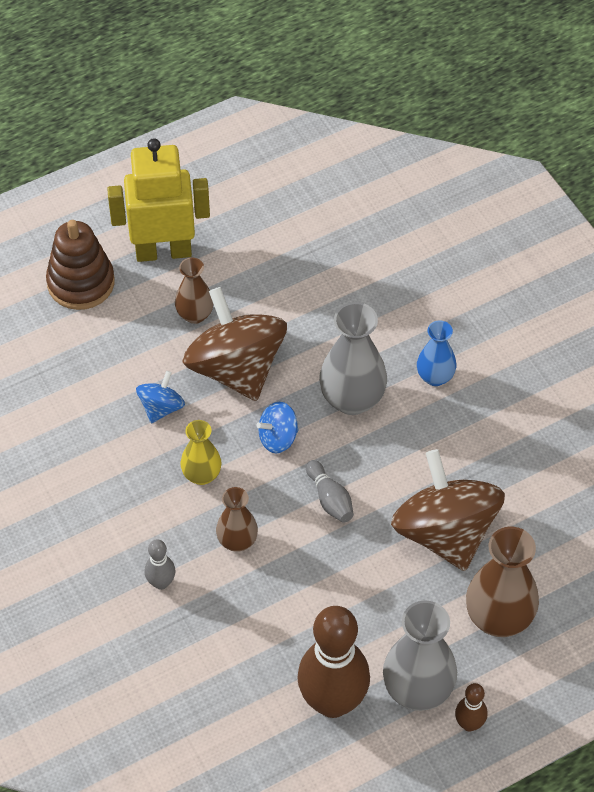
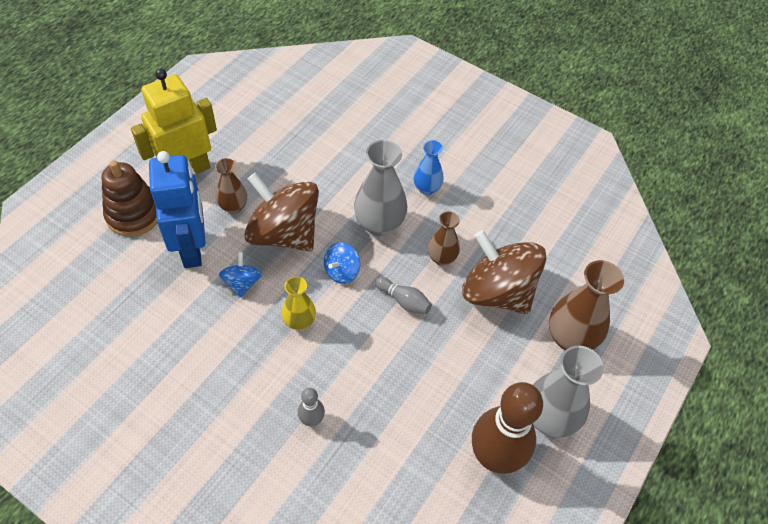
camera: 30 degrees left, 0 degrees up
(126, 347) = (192, 248): none -> blue robot
(237, 541) = (353, 361): brown vase -> brown vase (441, 258)
(469, 724) = (600, 427): brown bowling pin -> none

